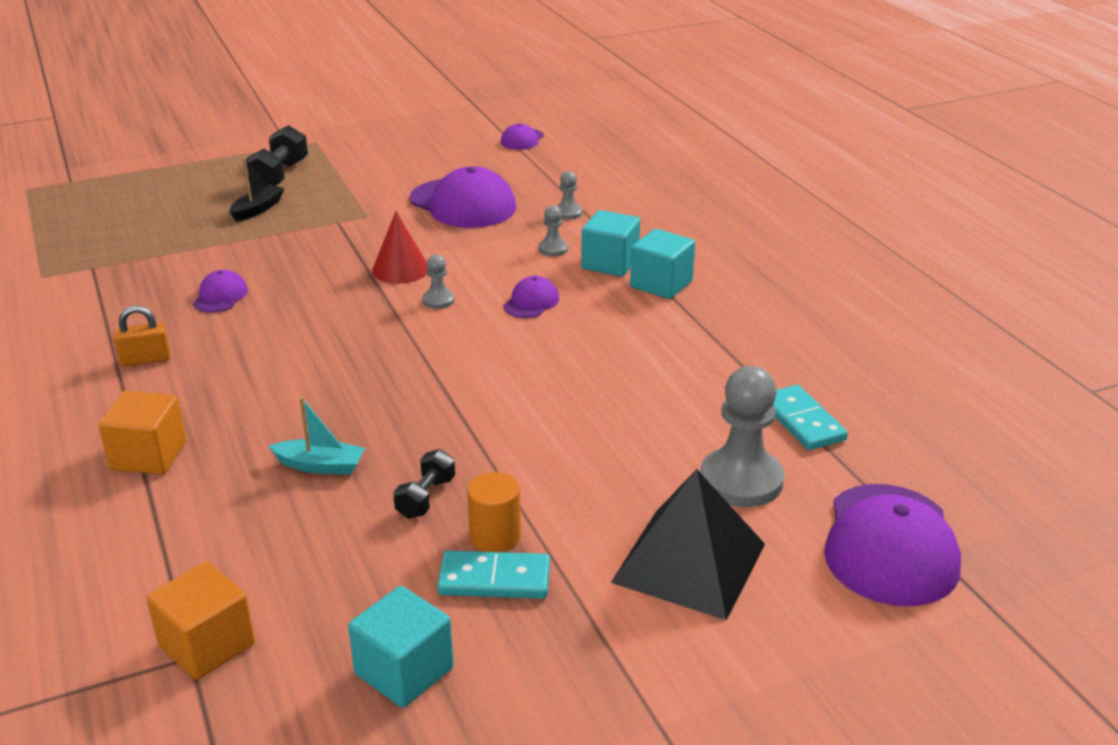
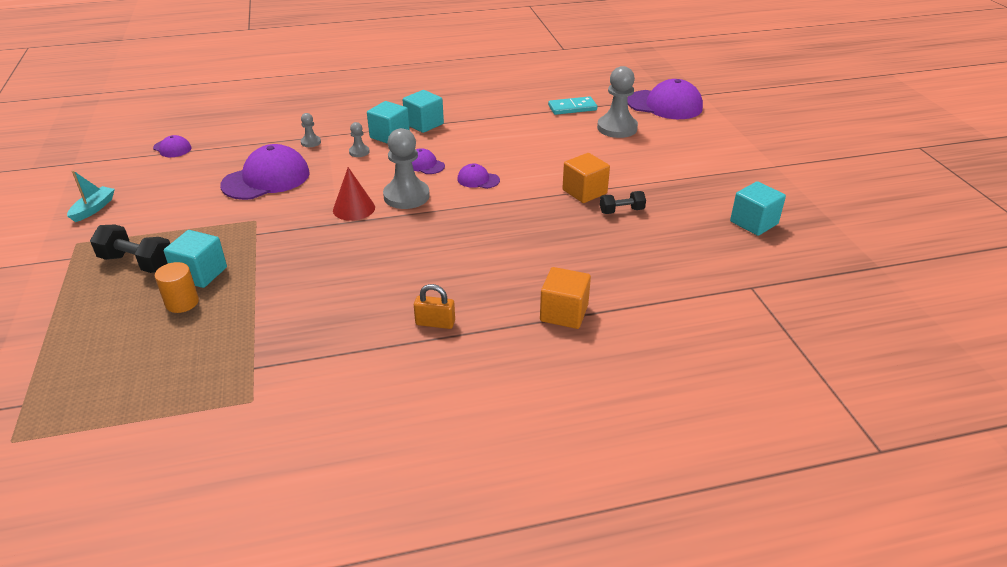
camera: 80 degrees left, 5 degrees up
(145, 360) = (435, 323): orange padlock -> orange padlock turned 75 degrees counterclockwise
(207, 645) = (742, 282): orange cube -> orange cube (584, 192)
(220, 296) = (351, 289): purple cap -> purple cap (478, 180)
(257, 209) = (200, 274): black boat -> turquoise cube
(320, 466) = (586, 244): turquoise boat -> turquoise boat (93, 209)
(426, 498) = (621, 211): black dumbbell -> black dumbbell turned 45 degrees counterclockwise
(438, 300) = (406, 196): grey pawn -> grey pawn, size x2.09
(494, 579) = (688, 195): turquoise domino -> none
(495, 536) = (655, 193): orange cylinder -> orange cylinder (182, 303)
(689, 562) = (676, 147): black pyramid -> none

